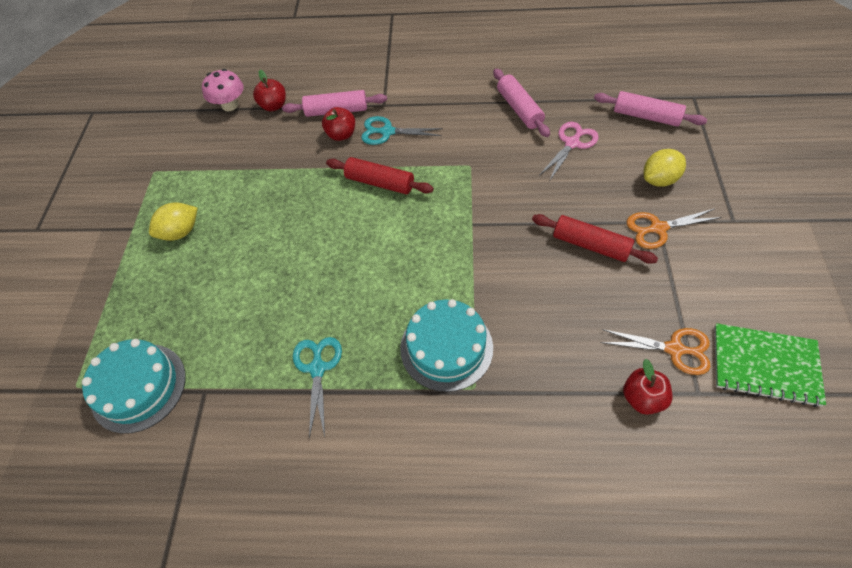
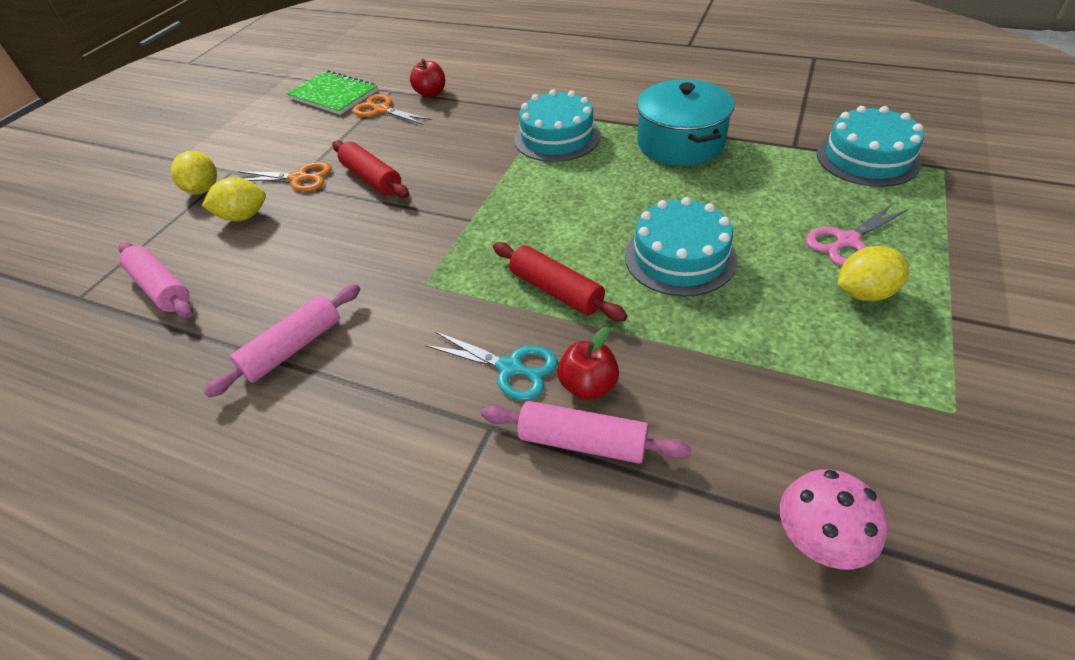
camera: 160 degrees left, 10 degrees down
(273, 106) = (711, 500): red apple -> none
(302, 230) = (680, 257): none -> turquoise cake
(317, 368) = (680, 143): turquoise scissors -> turquoise pot
(519, 109) = (293, 347): pink rolling pin -> pink rolling pin turned 45 degrees clockwise
(572, 143) = (282, 278): pink scissors -> pink scissors (847, 241)
(730, 195) = (203, 189): none -> yellow lemon

